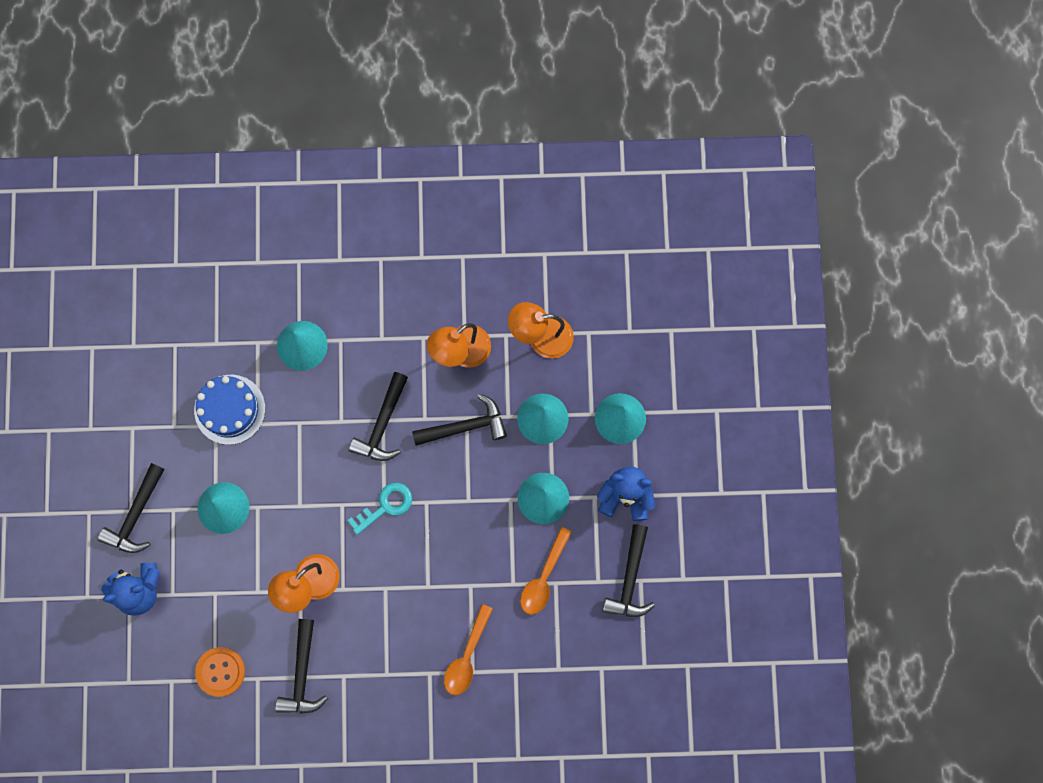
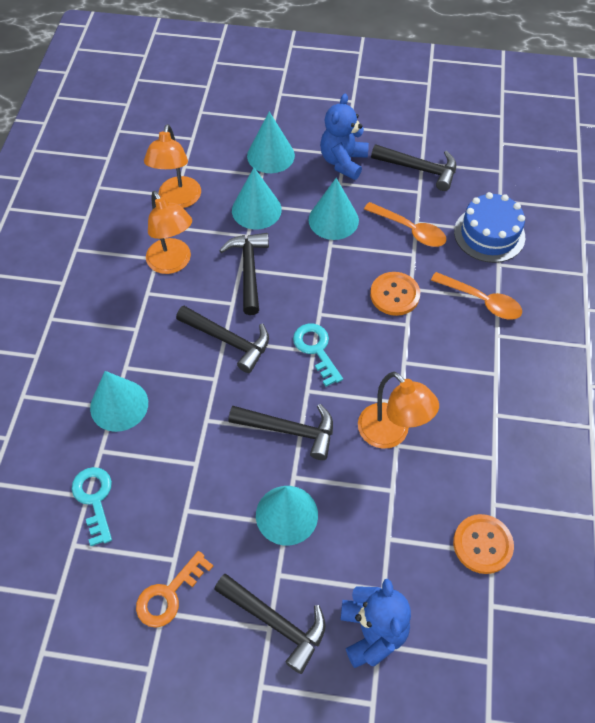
camera: 80 degrees left, 20 degrees down
(146, 429) = (169, 594): none -> orange key
(214, 350) = (94, 499): none -> turquoise key
(230, 409) = (171, 491): blue cake -> blue cake (489, 234)
(302, 674) = (490, 455): black hammer -> black hammer (289, 430)
(460, 571) = (394, 295): none -> orange button

